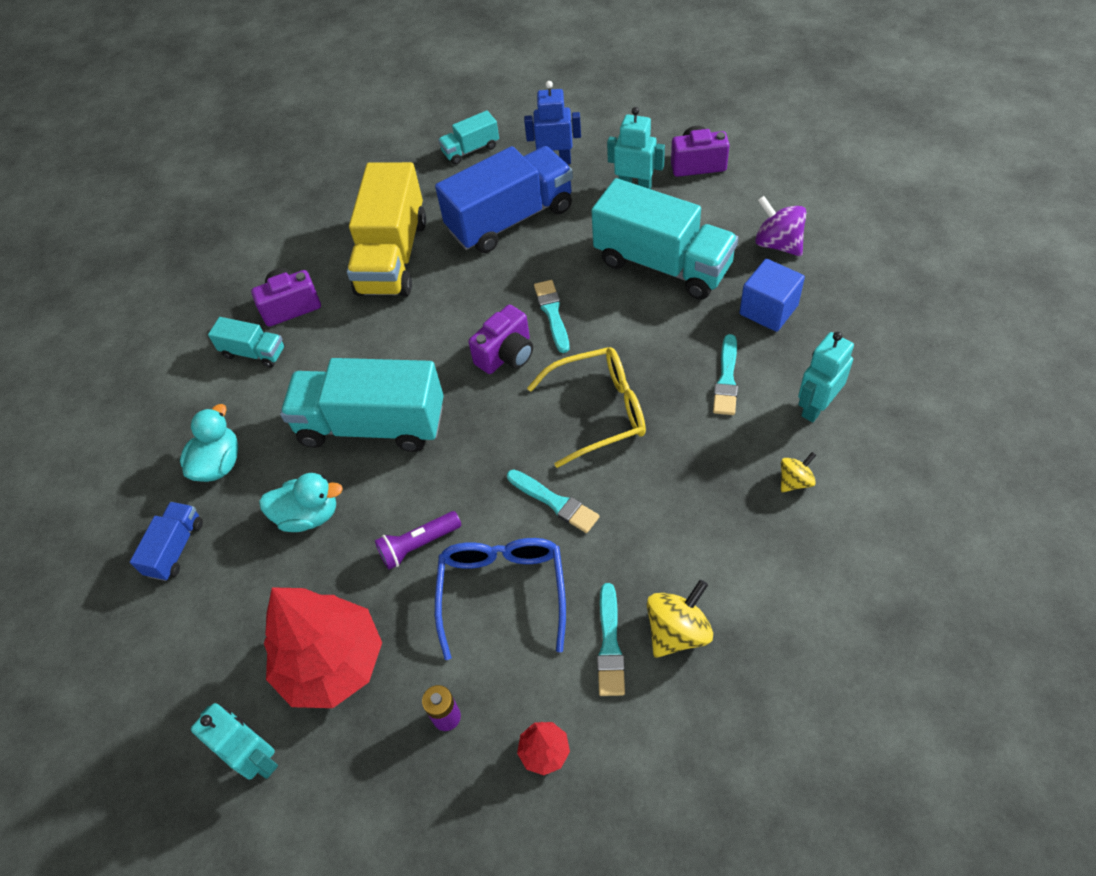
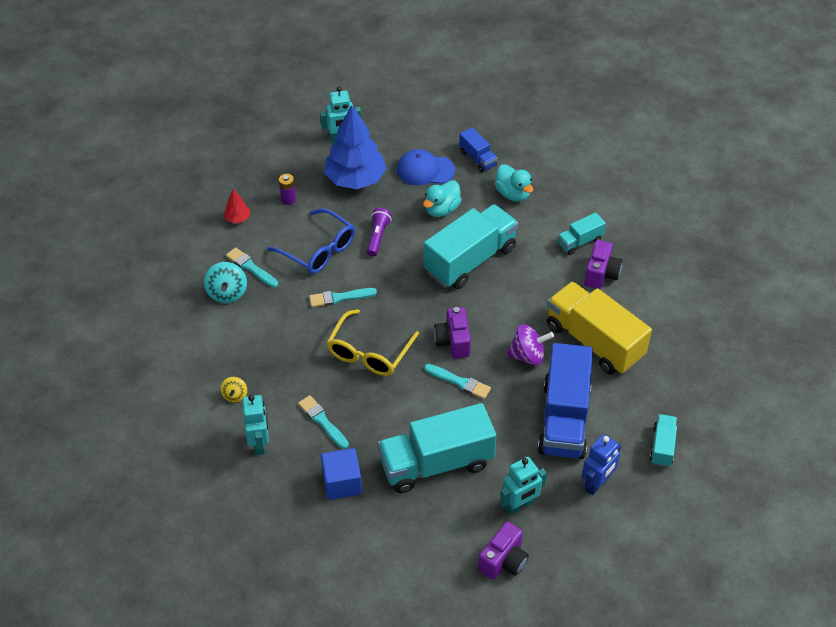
camera: 125 degrees right, 5 degrees down
(245, 591) = (425, 170): none -> blue cap
(332, 663) = (355, 179): red tree -> blue tree
(677, 631) = (227, 293): yellow spinning top -> turquoise spinning top
(778, 244) = (383, 536): purple spinning top -> purple spinning top (528, 355)

